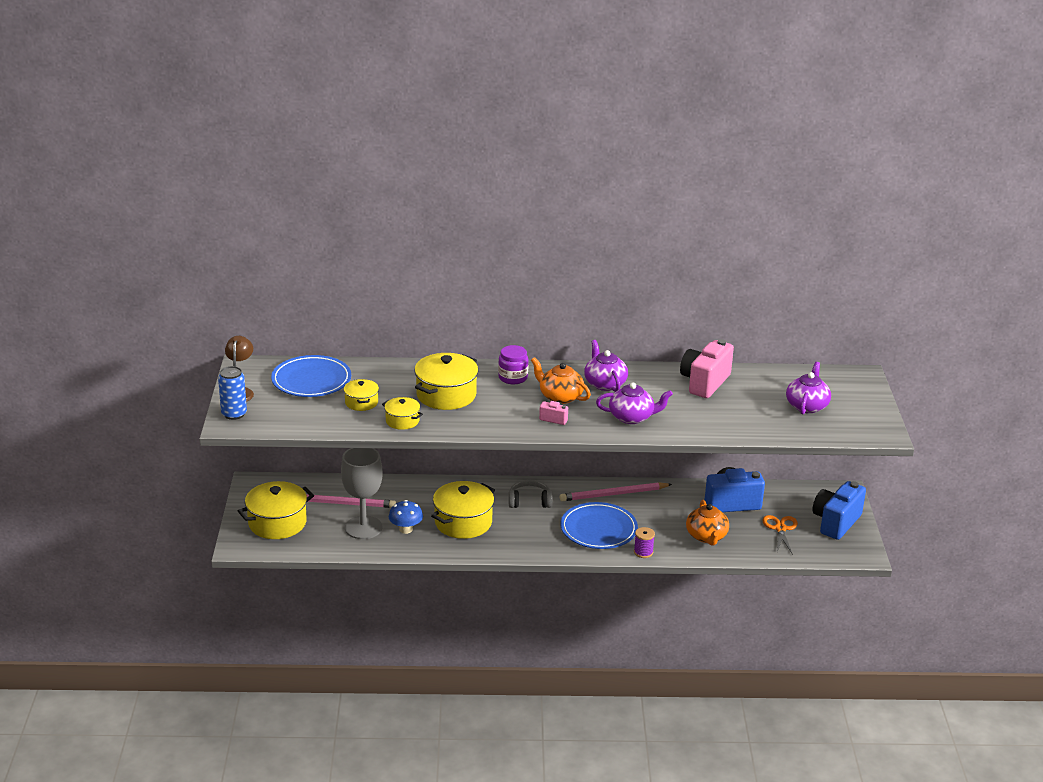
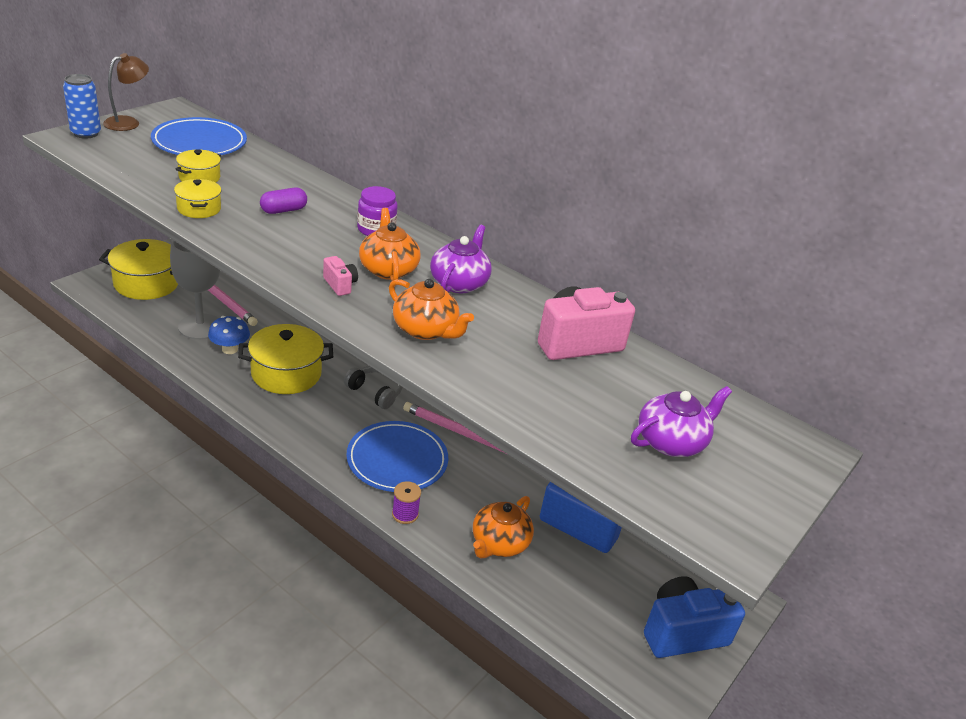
camera: 35 degrees right, 5 degrees up
(446, 395) = (283, 210): yellow pot -> purple capsule
(632, 417) = (425, 330): purple teapot -> orange teapot
(780, 528) = (600, 592): orange scissors -> none

